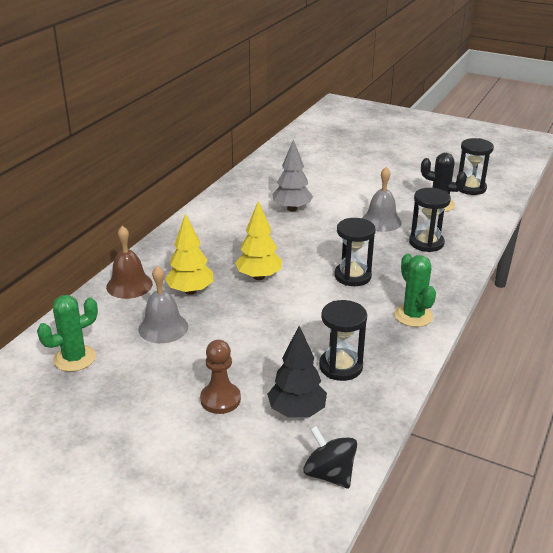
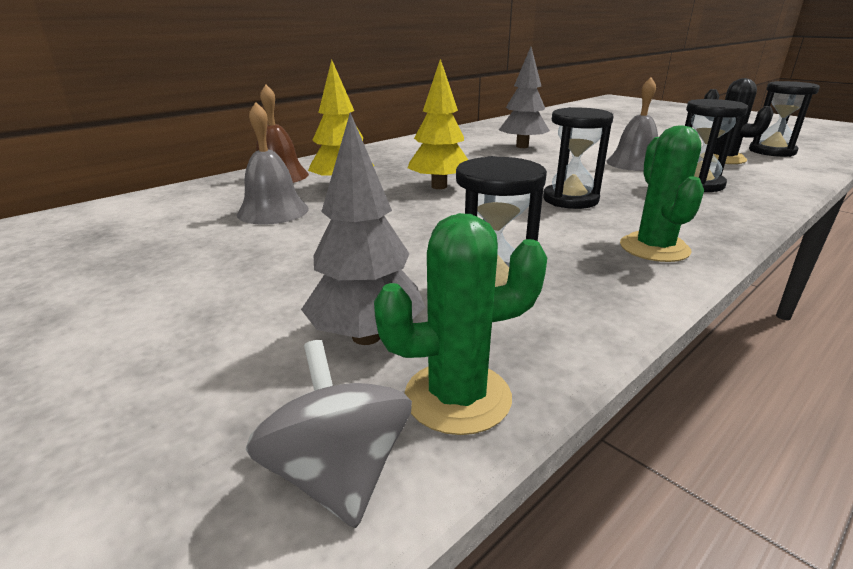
camera: 20 degrees right, 5 degrees down
(74, 358) = (133, 221): green cactus -> green cactus (457, 397)
(220, 399) = (258, 295): brown pawn -> none
(296, 412) = (366, 336): black tree -> grey tree
(329, 474) = (338, 474): black spinning top -> grey spinning top

